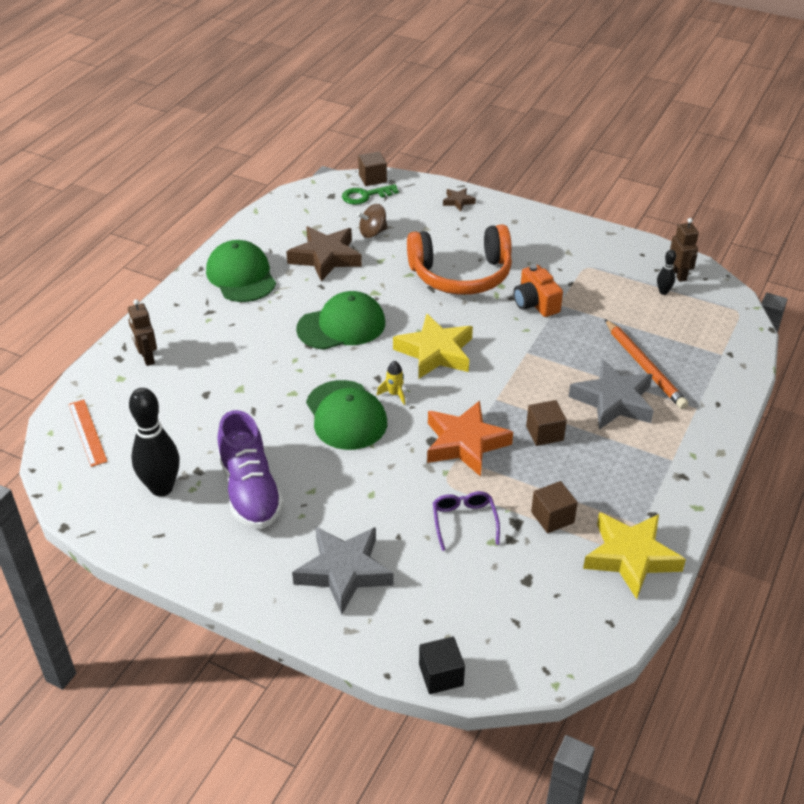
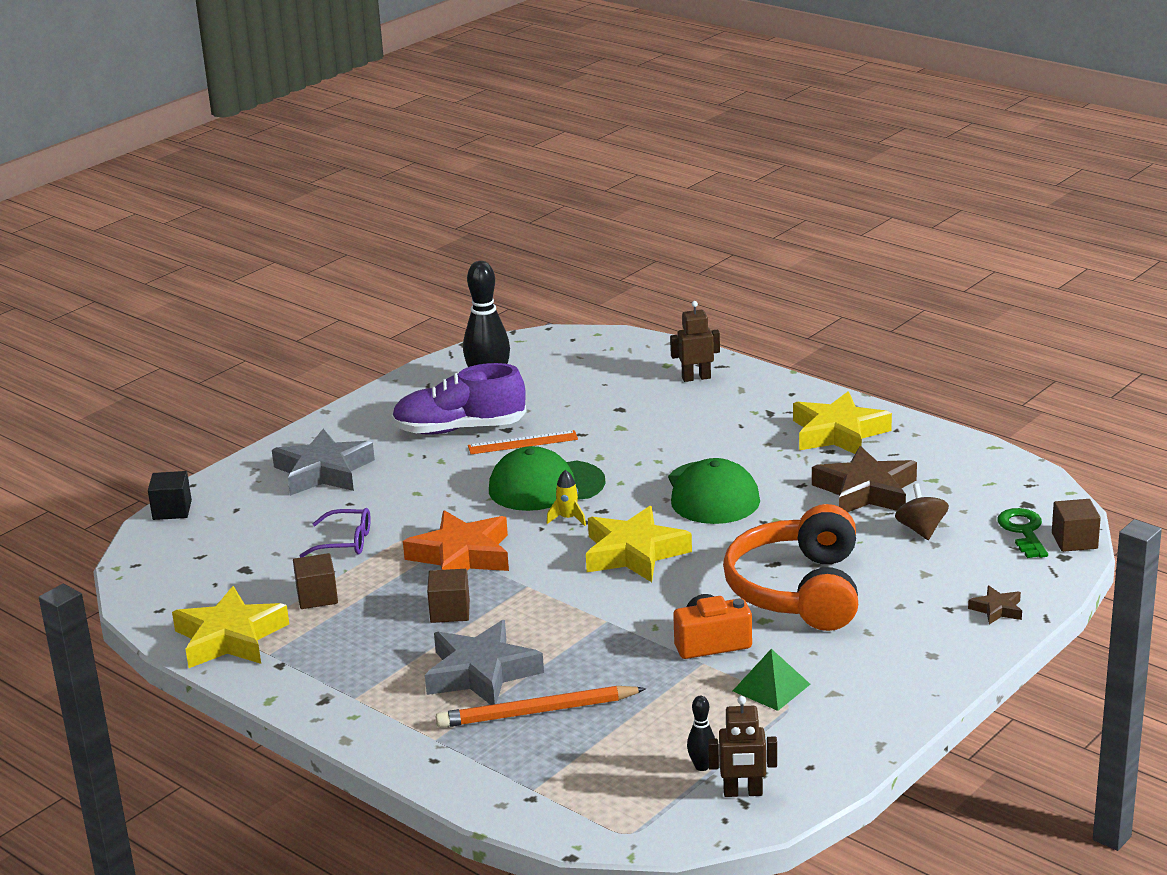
camera: 105 degrees right, 15 degrees down
(87, 432) = (588, 350): orange ruler -> orange ruler (523, 443)
(241, 276) = (838, 433): green cap -> yellow star
(573, 275) = (771, 687): none -> green pyramid

